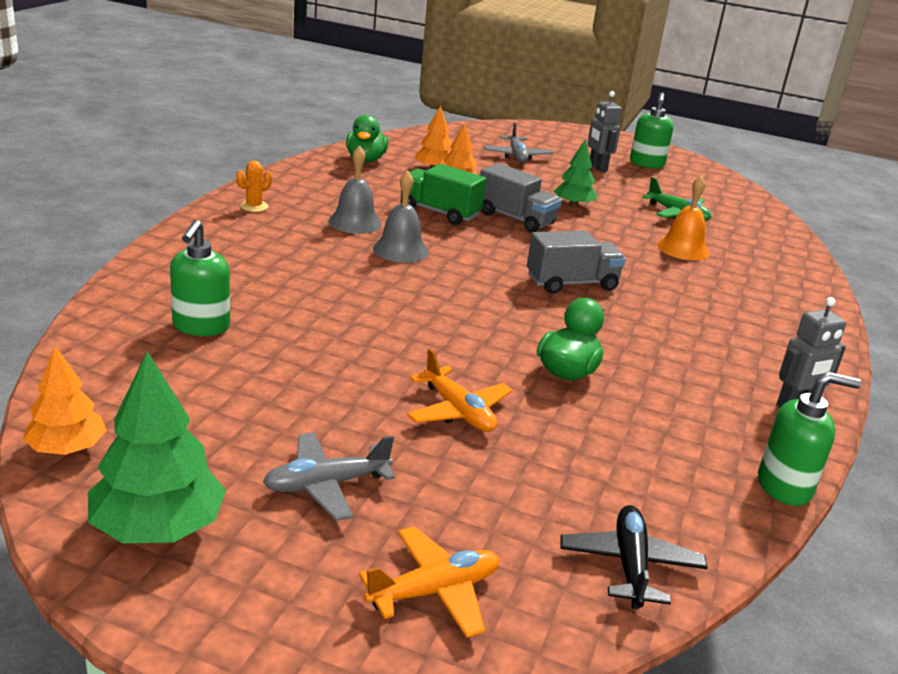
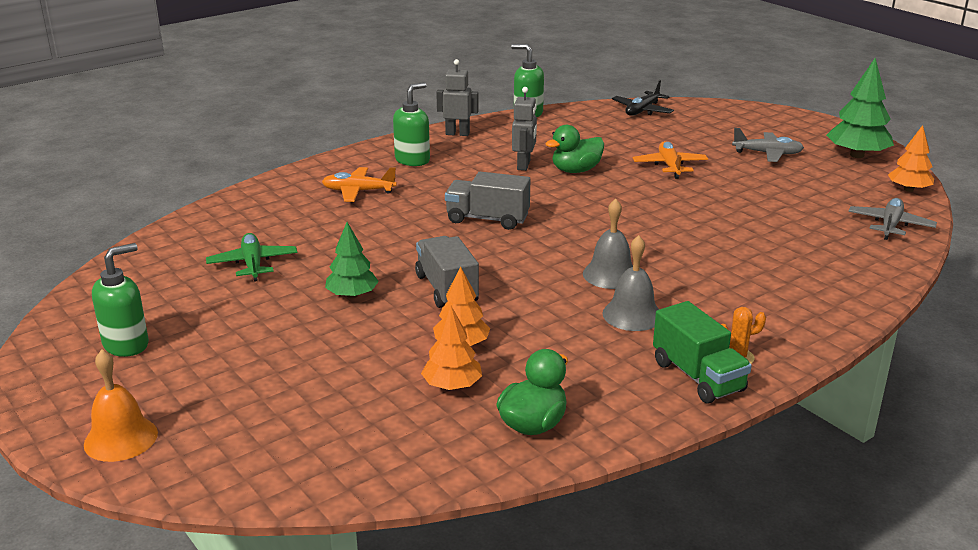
camera: 145 degrees left, 0 degrees up
(201, 326) = (822, 239): green soap dispenser -> green soap dispenser (412, 160)
(434, 591) = (737, 120): orange plane -> orange plane (358, 191)
(439, 212) = (524, 312): green truck -> green truck (697, 376)
(517, 156) = (292, 394): grey plane -> grey plane (890, 225)
(597, 167) = (212, 350): grey robot -> grey robot (524, 165)
(683, 249) = (327, 229): orange bell -> orange bell (121, 438)

